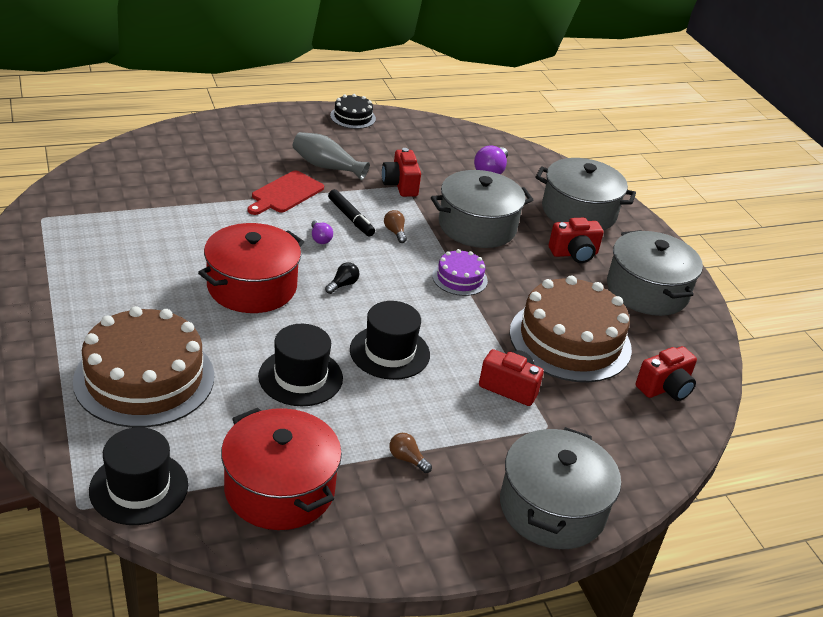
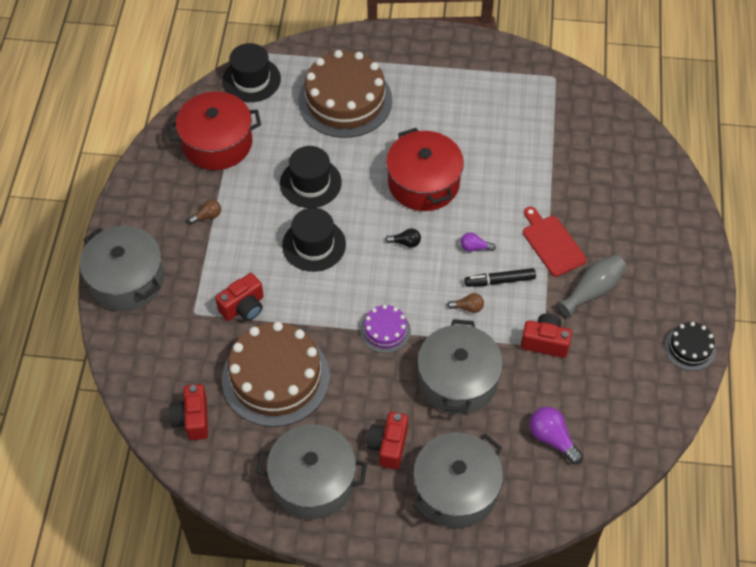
camera: 120 degrees right, 20 degrees up
(343, 285) = (405, 242): black light bulb -> black light bulb turned 60 degrees counterclockwise

